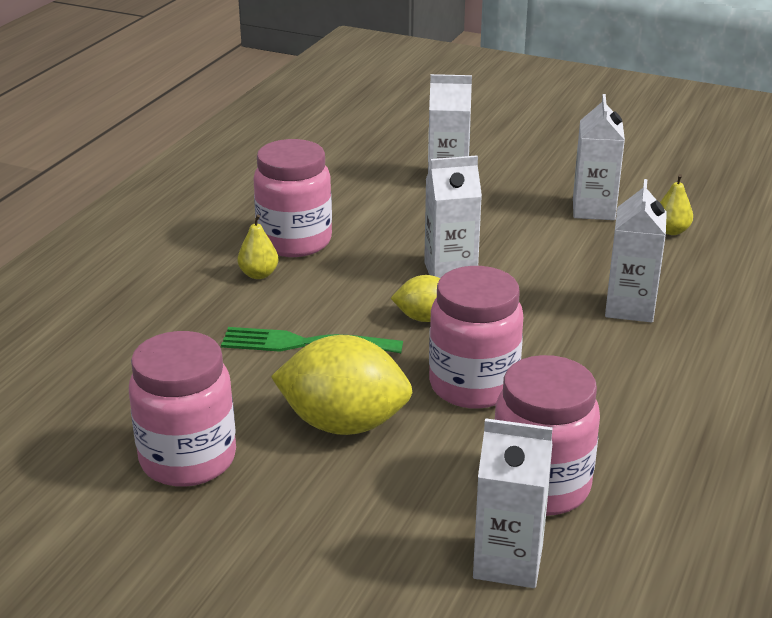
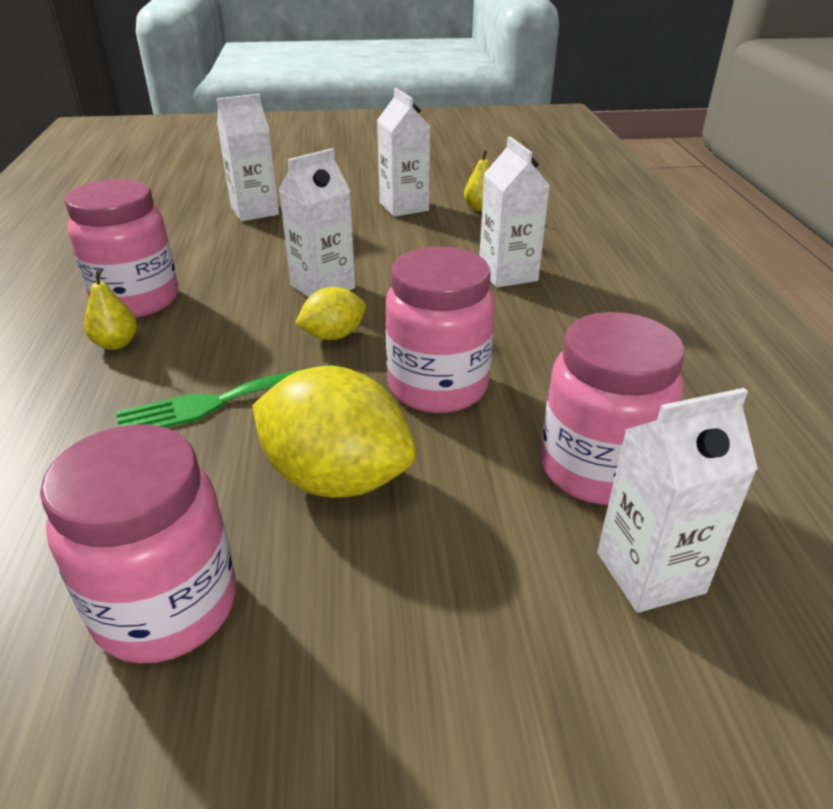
camera: 30 degrees left, 5 degrees up
(344, 424) = (336, 478): yellow lemon -> yellow lemon turned 45 degrees clockwise

